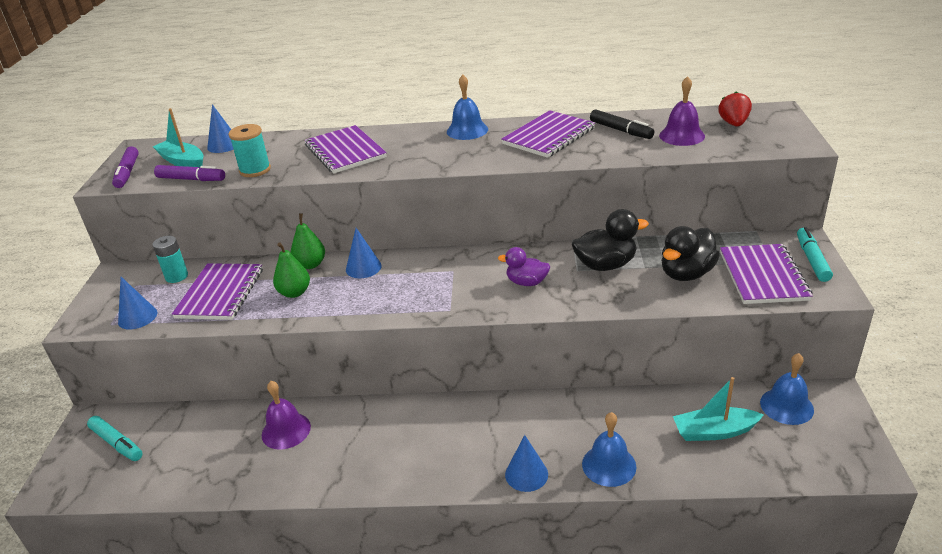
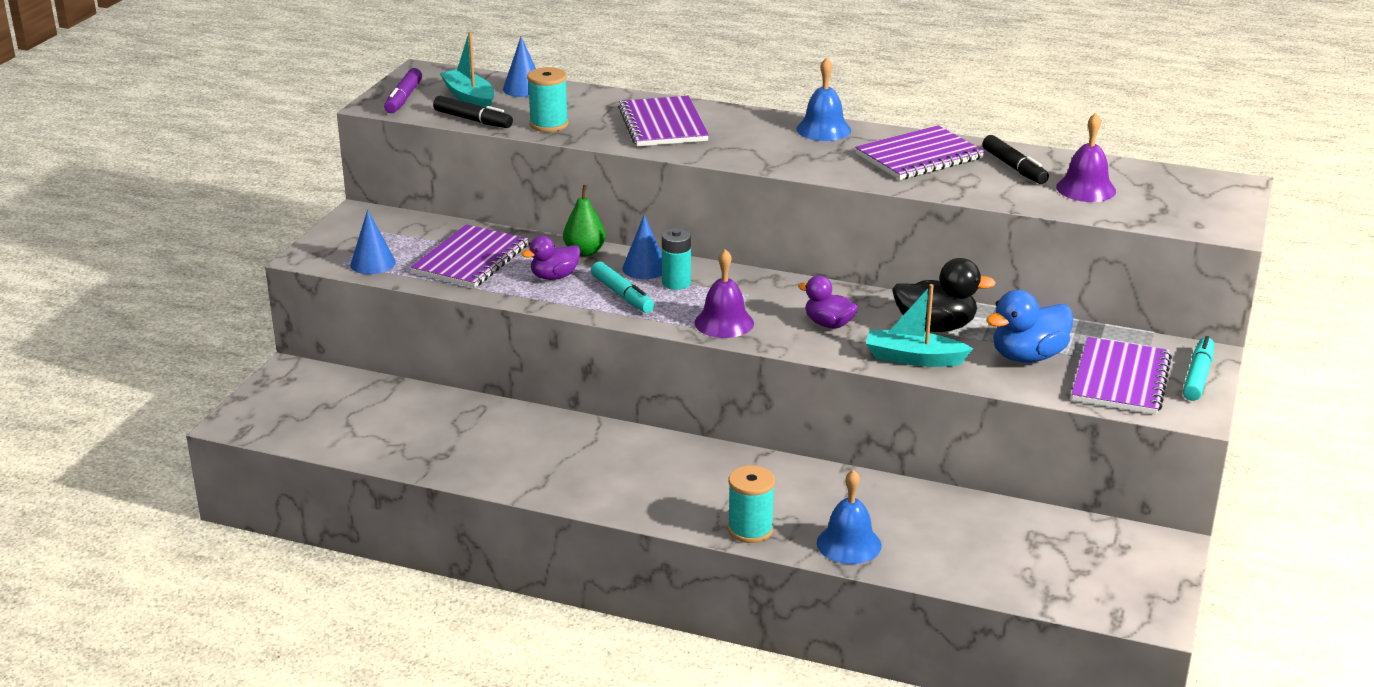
camera: 15 degrees right, 5 degrees down
(117, 443) = (315, 398): turquoise marker -> turquoise marker (622, 295)
(176, 276) = (427, 232): turquoise battery -> turquoise battery (676, 283)
(191, 179) = (473, 120): purple marker -> black marker
(286, 430) = (501, 429): purple bell -> purple bell (724, 323)
(294, 292) = (554, 277): green pear -> purple duck
(526, 474) = (750, 530): blue cone -> turquoise spool
(686, 273) = (1028, 356): black duck -> blue duck
(714, 431) = (993, 544): turquoise boat -> turquoise boat (914, 358)
(733, 124) = (1164, 188): red strawberry -> none
(786, 406) = (1100, 541): blue bell -> none

